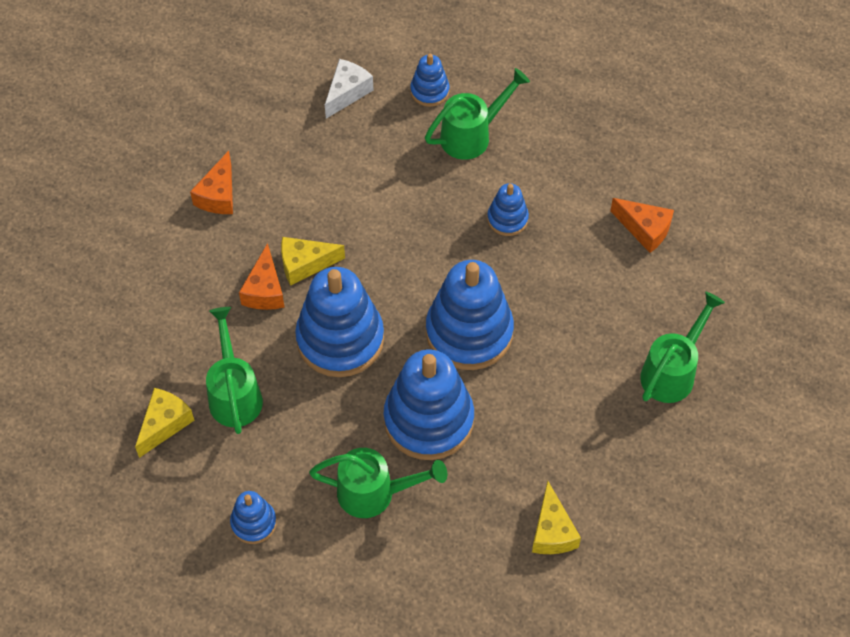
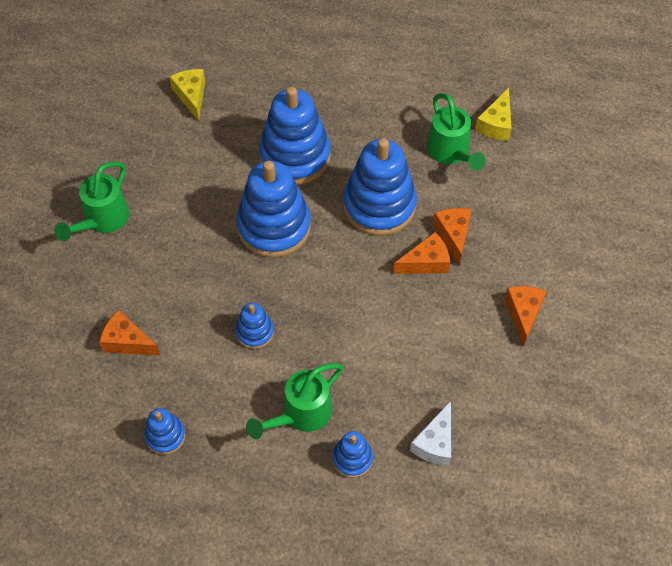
camera: 170 degrees right, 0 degrees up
(253, 523) = (407, 71): blue stacking toy -> blue stacking toy (165, 436)
(305, 264) = (426, 262): yellow cheese -> orange cheese
(374, 493) = (326, 102): green watering can -> none

